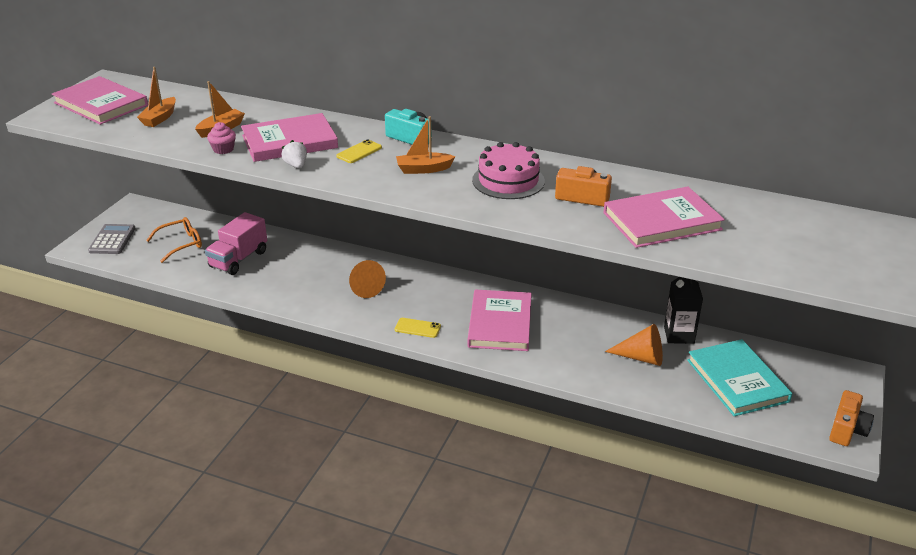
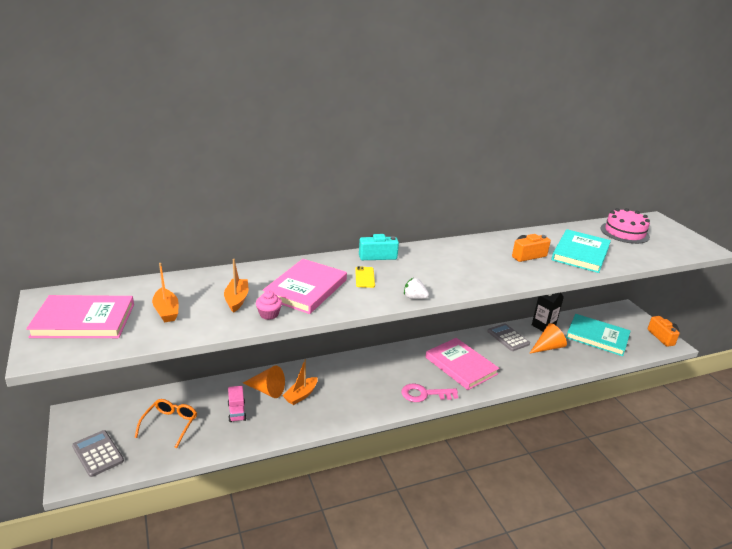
camera: 45 degrees left, 5 degrees down
(238, 259) = (237, 412): pink truck -> pink truck, size x0.59
(296, 165) = (344, 304): white strawberry -> white strawberry (414, 298)
(364, 287) = (354, 385): orange cone -> orange cone (267, 390)
(417, 328) = (424, 394): yellow phone -> pink key
(423, 169) = (423, 273): orange boat -> orange boat (301, 395)
(508, 180) = (477, 261): pink cake -> pink cake (624, 232)
(607, 325) = (508, 338): none -> grey calculator
(661, 221) = (580, 253): pink book -> turquoise book

